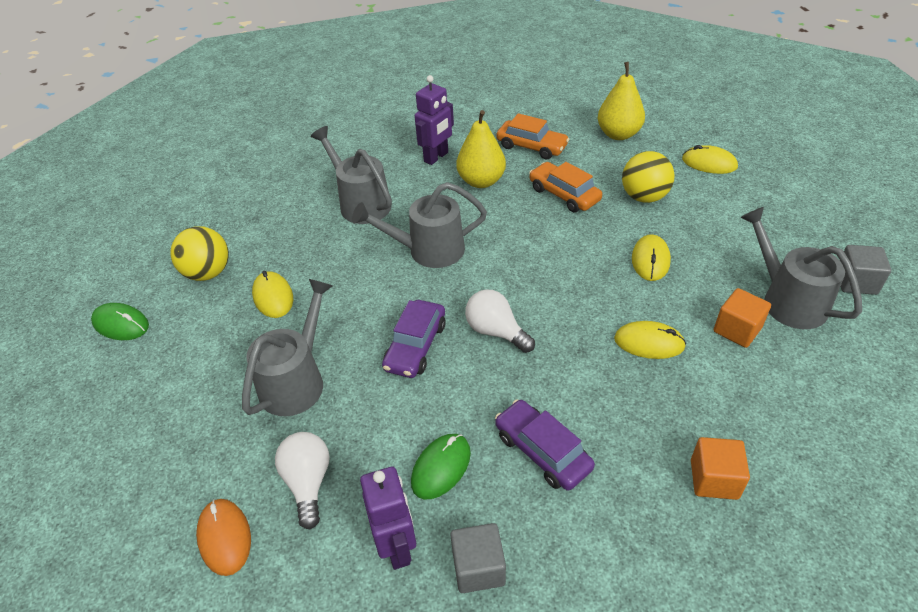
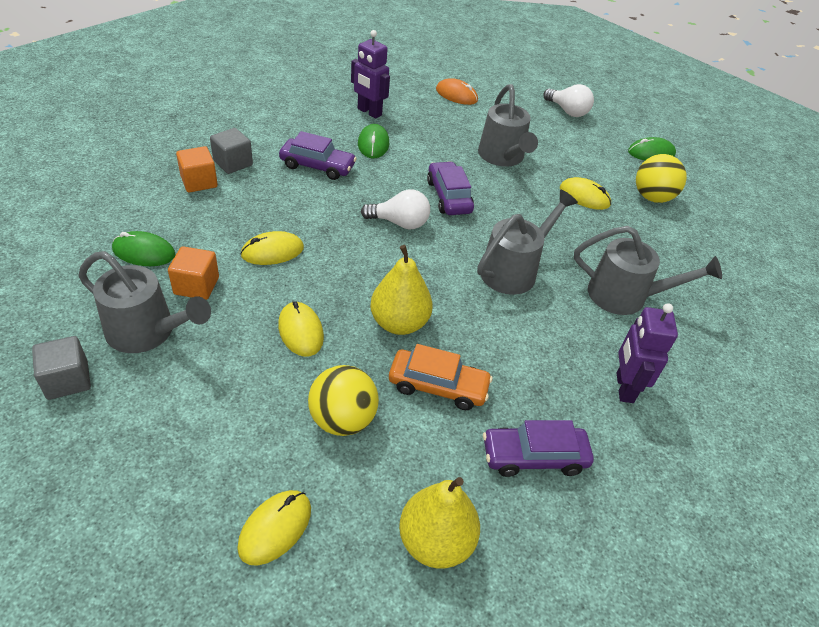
camera: 140 degrees right, 0 degrees up
(308, 482) = (440, 120): white light bulb -> white light bulb (567, 111)
(478, 568) = (321, 116): grey cube -> grey cube (233, 163)
(481, 181) = (542, 370): yellow pear -> yellow pear (399, 323)
(531, 146) = (534, 456): orange car -> purple car
(709, 163) = (275, 528): yellow mouse -> yellow mouse turned 45 degrees counterclockwise
(792, 387) = (144, 252): none -> green mouse

